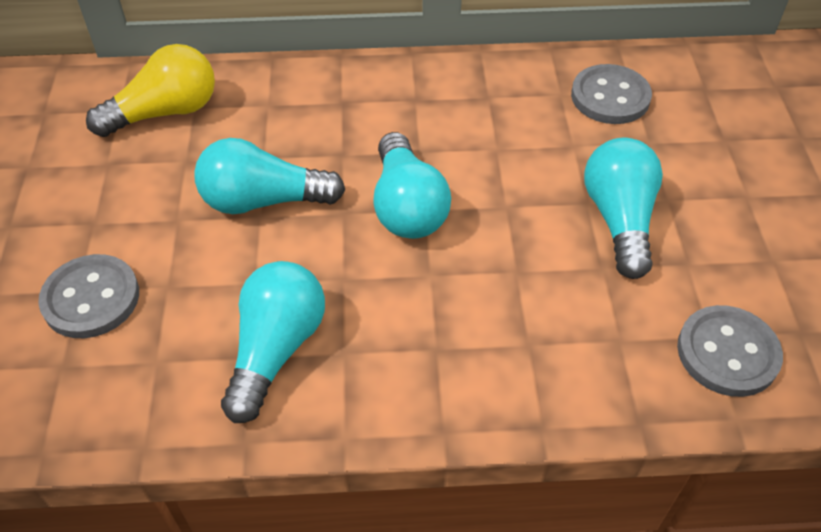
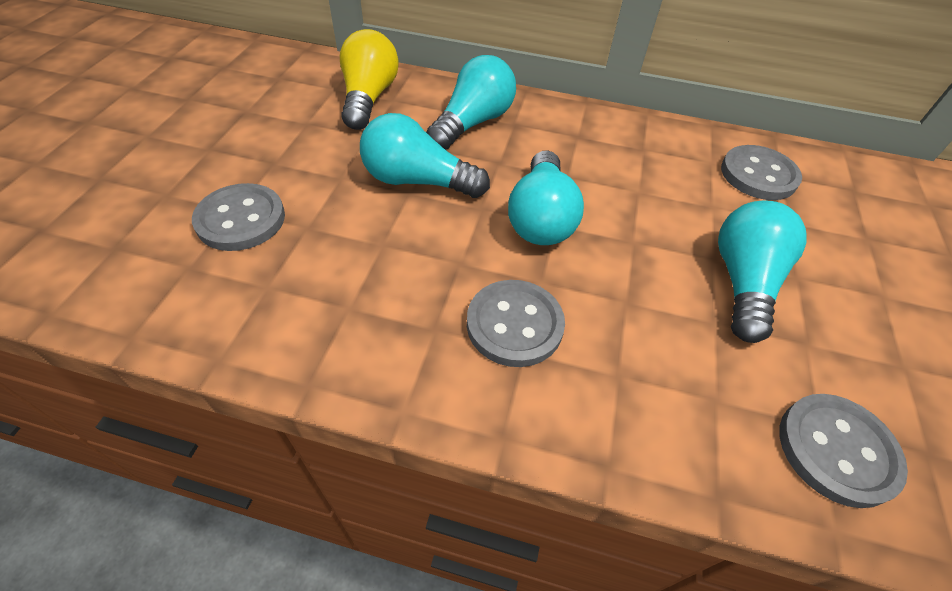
camera: 15 degrees right, 0 degrees up
(165, 112) = (369, 98): yellow light bulb -> yellow light bulb turned 75 degrees counterclockwise
(276, 349) = (375, 307): turquoise light bulb -> turquoise light bulb (473, 123)
(418, 325) = (514, 324): none -> grey button

